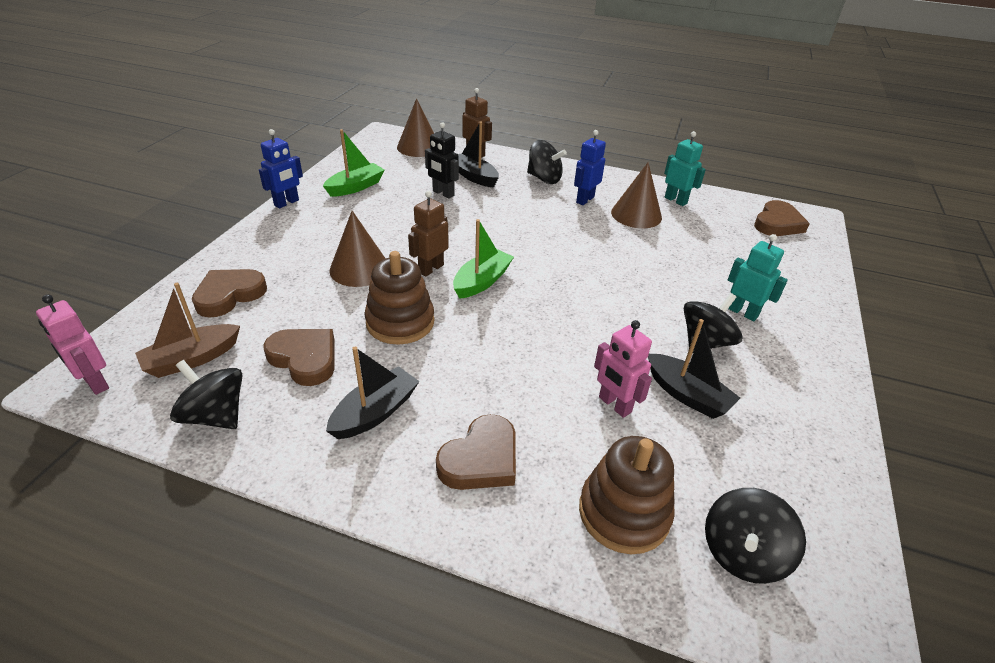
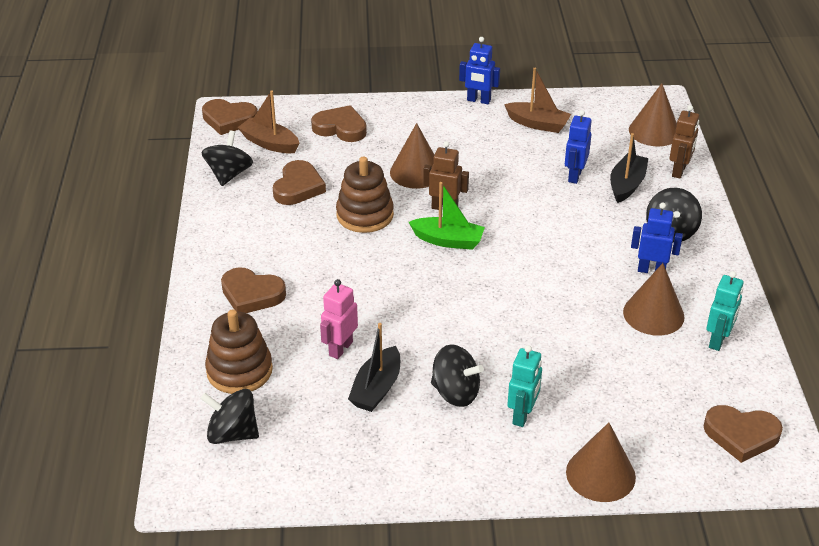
camera: 70 degrees right, 0 degrees up
(95, 383) = (229, 119): pink robot -> brown heart
(355, 187) = (537, 124): green boat -> brown boat
(375, 412) = (267, 236): black boat -> none
(443, 193) = (574, 176): black robot -> blue robot
(817, 295) = (600, 474): none -> brown cone

